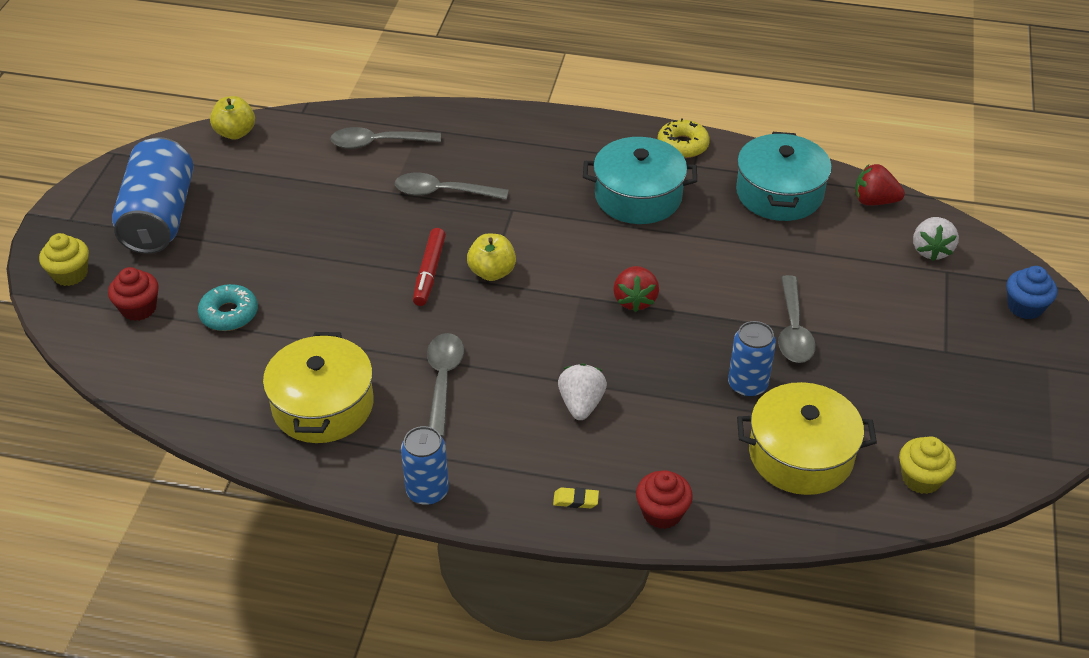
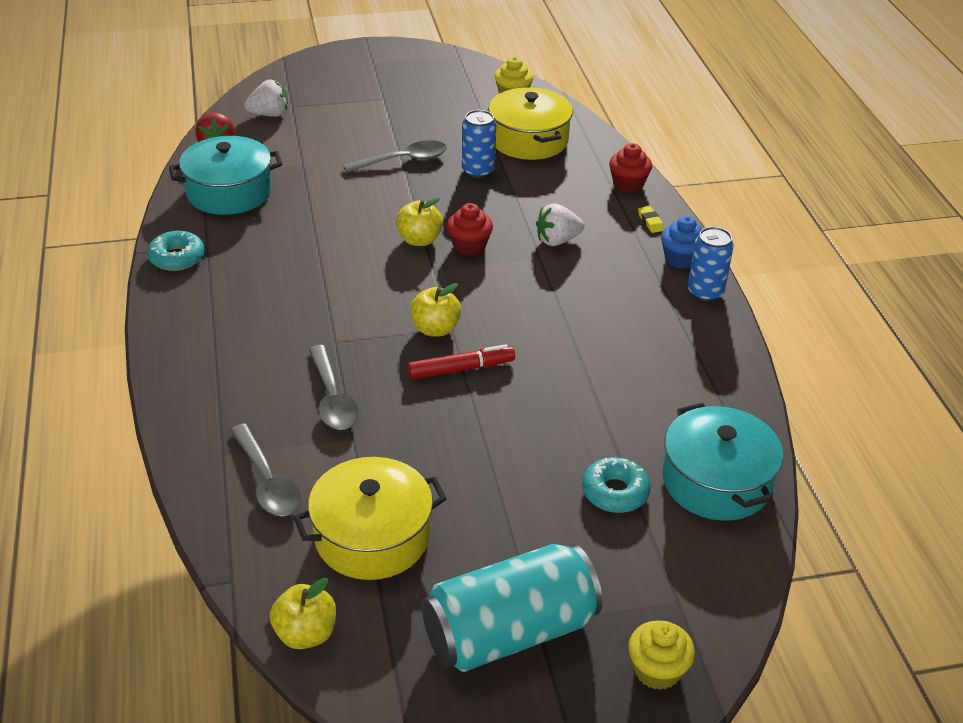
camera: 115 degrees left, 5 degrees down
(139, 308) = (660, 572): red cupcake -> red cupcake (469, 246)
(159, 217) = (509, 632): blue can -> turquoise can
(323, 405) = (672, 379): yellow pot -> yellow pot (372, 536)
(443, 380) = (589, 318): grey spoon -> none
(635, 300) = (419, 240): red strawberry -> yellow apple
(638, 196) = (273, 268): turquoise pot -> turquoise pot (716, 481)
(682, 145) = (177, 258): yellow donut -> turquoise donut
(1025, 307) = (314, 74): blue cupcake -> blue cupcake (681, 259)

